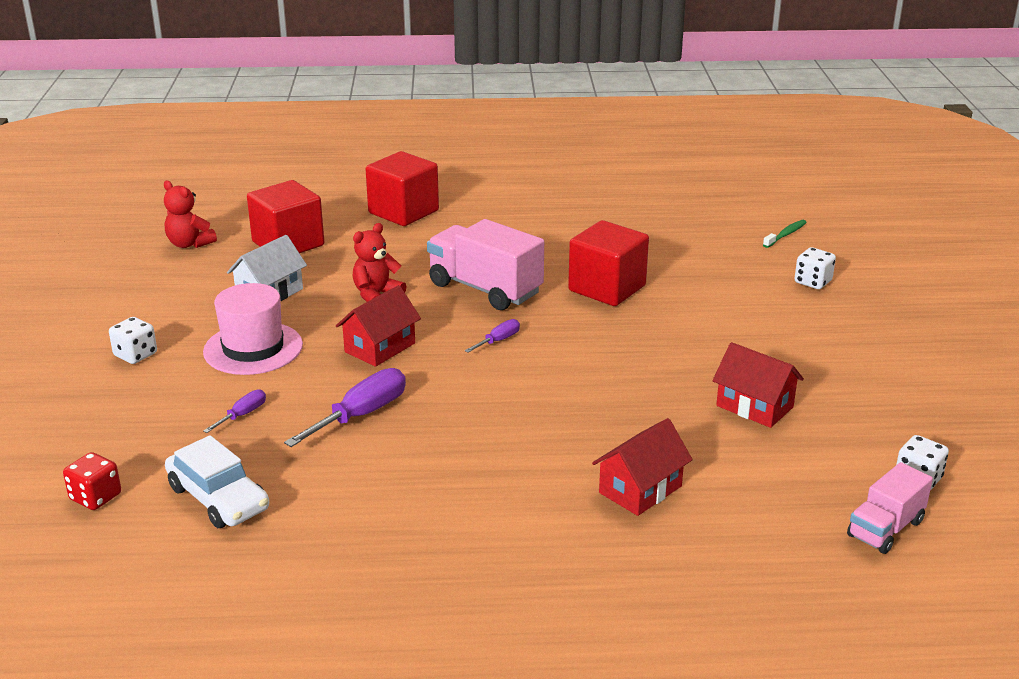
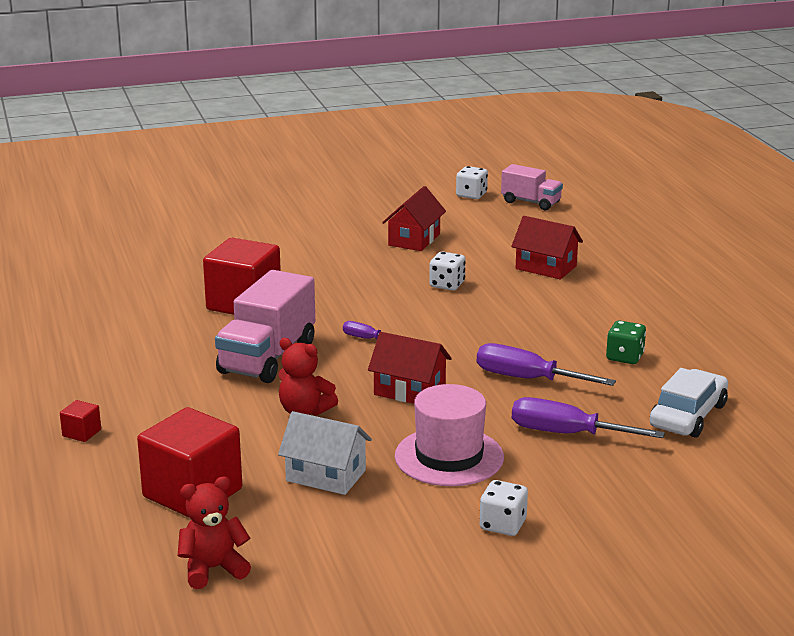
camera: 105 degrees left, 5 degrees down
(95, 497) = (737, 472): red dice -> none
(189, 244) = (213, 569): red teddy bear -> red teddy bear turned 135 degrees counterclockwise
(243, 415) = (566, 434): purple screwdriver -> purple screwdriver, size x1.91
(369, 490) = (624, 357): none -> green dice
(403, 212) = (81, 433): red cube -> red cube, size x0.42
(786, 234) = (106, 239): green toothbrush -> none
(813, 282) = (201, 227): white dice -> white dice (447, 285)

